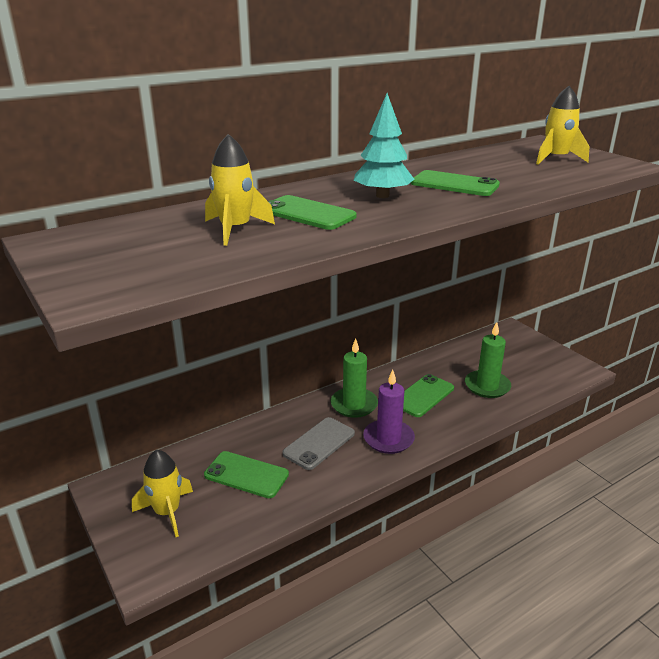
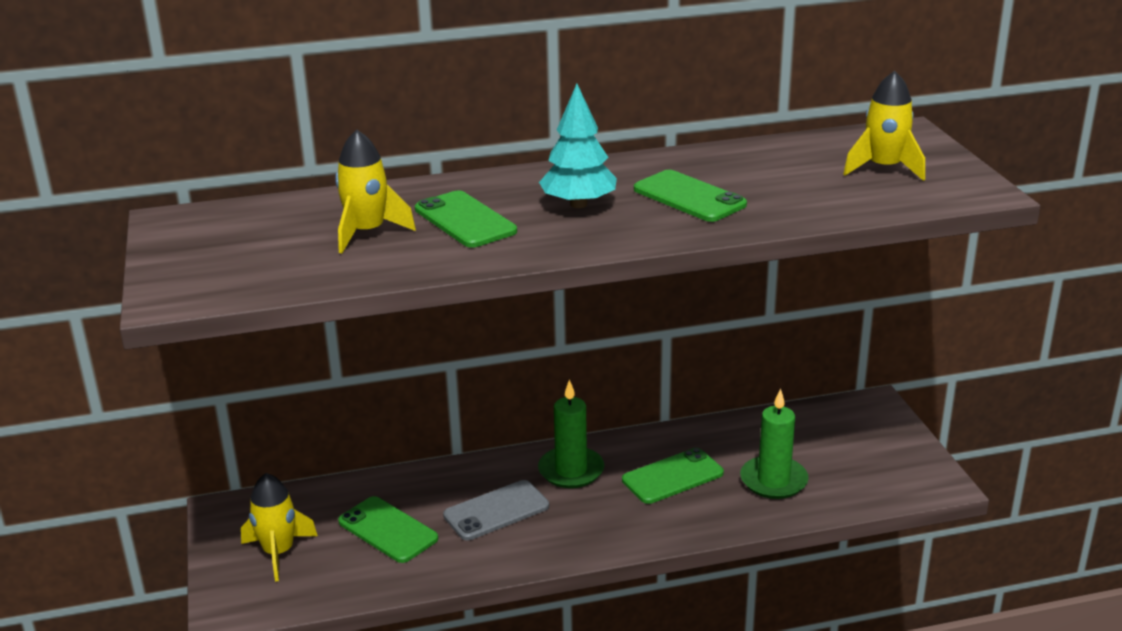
camera: 20 degrees right, 0 degrees up
(388, 439) = (588, 523): purple candle -> none

